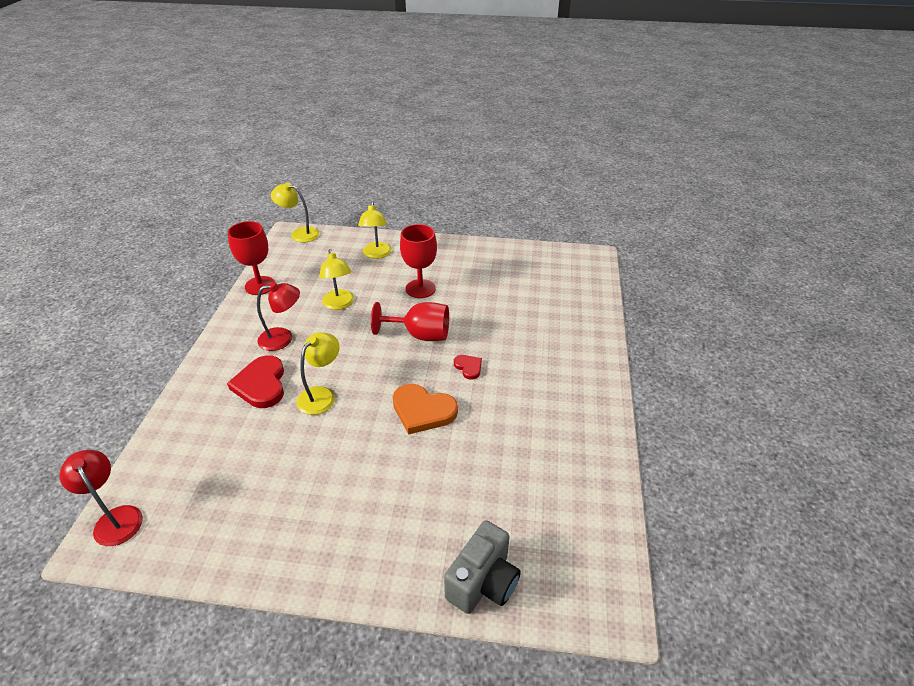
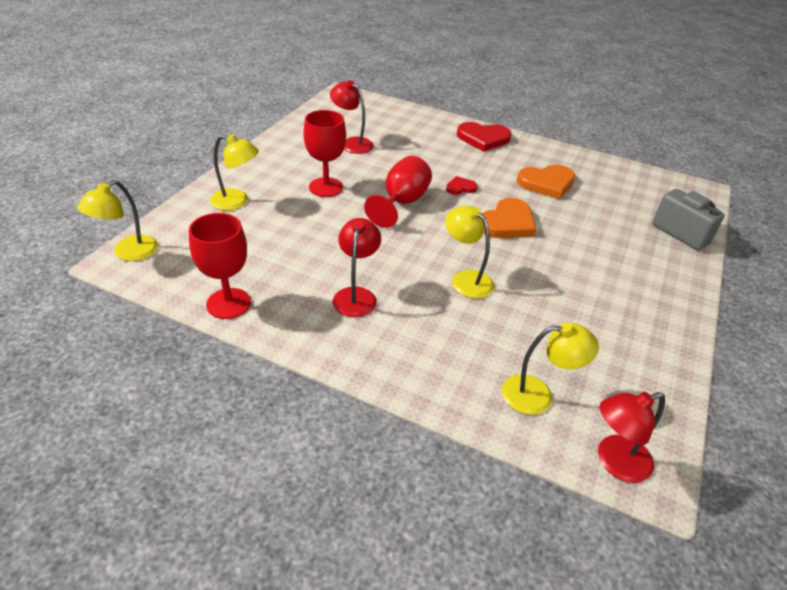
camera: 75 degrees left, 0 degrees up
(261, 384) = (431, 322): red heart -> red heart (483, 139)
(339, 304) = (317, 244): yellow lamp -> yellow lamp (538, 395)
(503, 284) = (352, 143): none -> red lamp
(519, 433) = (546, 183): none -> orange heart

